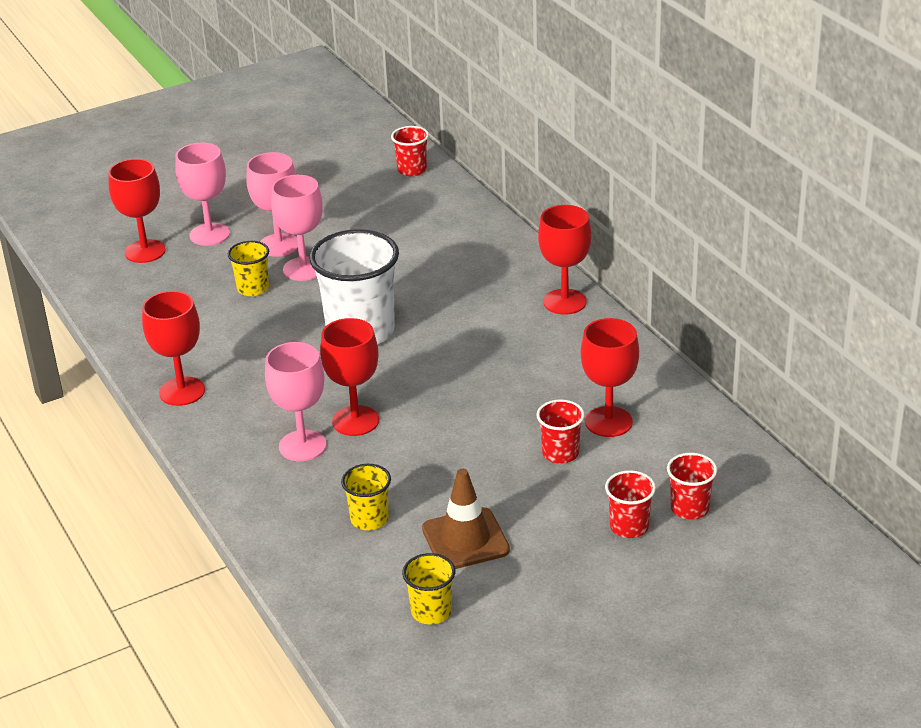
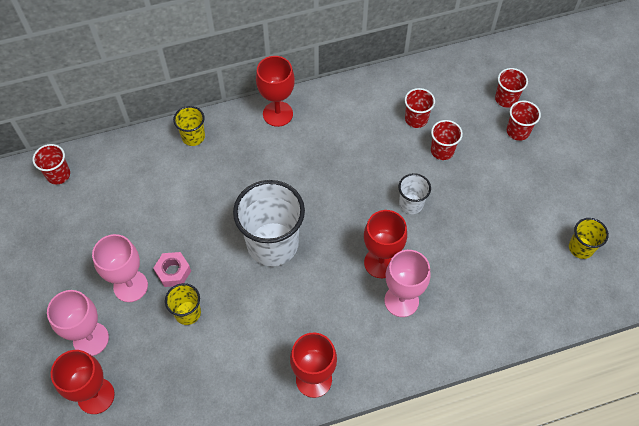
camera: 80 degrees left, 25 degrees up
(303, 269) = (173, 272): pink goblet -> pink nut
(369, 519) = (488, 269): yellow cup -> yellow cup (193, 137)
(457, 435) = (411, 204): none -> white cup
(465, 539) = (517, 218): brown traffic cone -> none
(608, 422) = (416, 119): red goblet -> red cup

